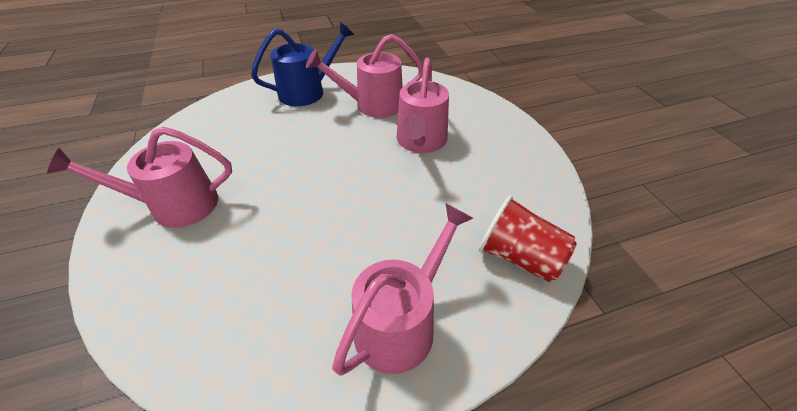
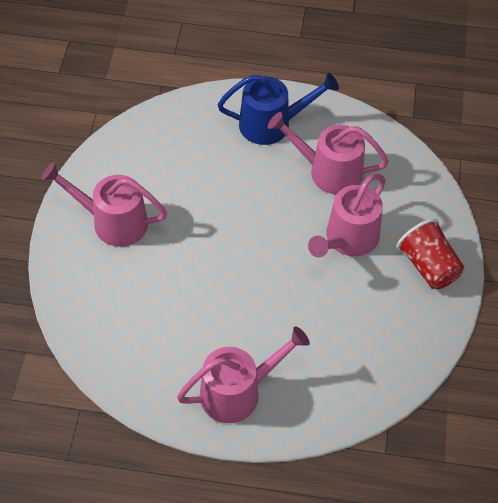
camera: 25 degrees right, 10 degrees up
(519, 257) = (354, 386): red cup -> red cup (428, 266)

